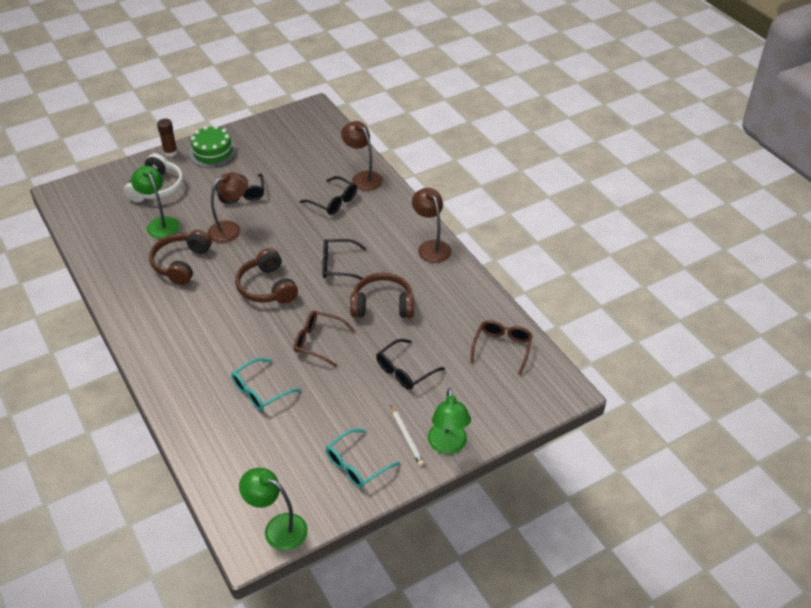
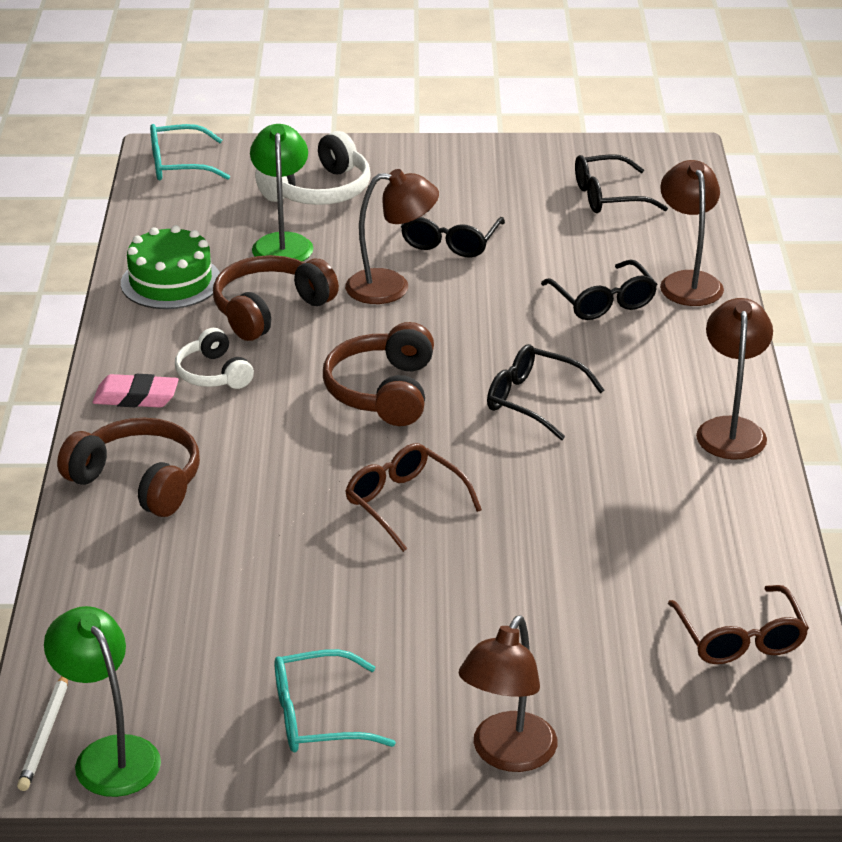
camera: 30 degrees right, 10 degrees down
(150, 337) = (136, 397): none -> pink eraser
(170, 152) = (381, 147): brown glue stick -> none
(179, 309) = (213, 374): none -> white headphones
(212, 152) = (451, 167): green cake -> green cake (170, 281)
(260, 391) = (246, 540): turquoise glasses -> turquoise glasses (178, 165)
(382, 305) = (564, 489): brown headphones -> brown headphones (138, 481)
(404, 371) = (522, 605): black glasses -> black glasses (608, 197)
(406, 437) = (441, 710): white pencil -> white pencil (45, 733)
(448, 445) = (507, 755): green lamp -> brown lamp
(502, 348) = (740, 639): brown glasses -> brown glasses turned 120 degrees clockwise

